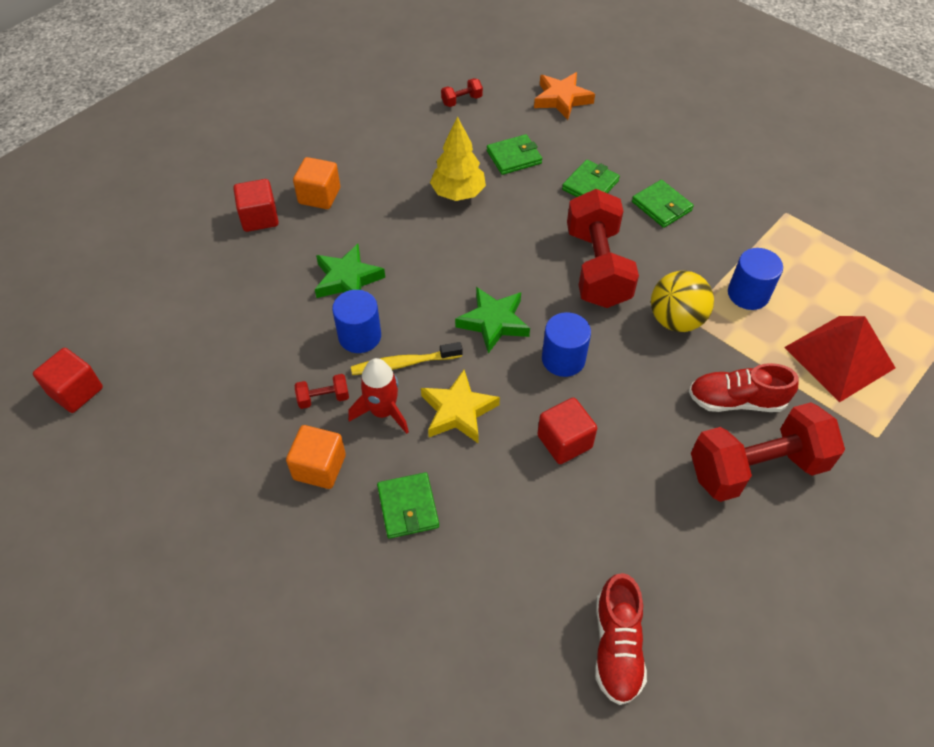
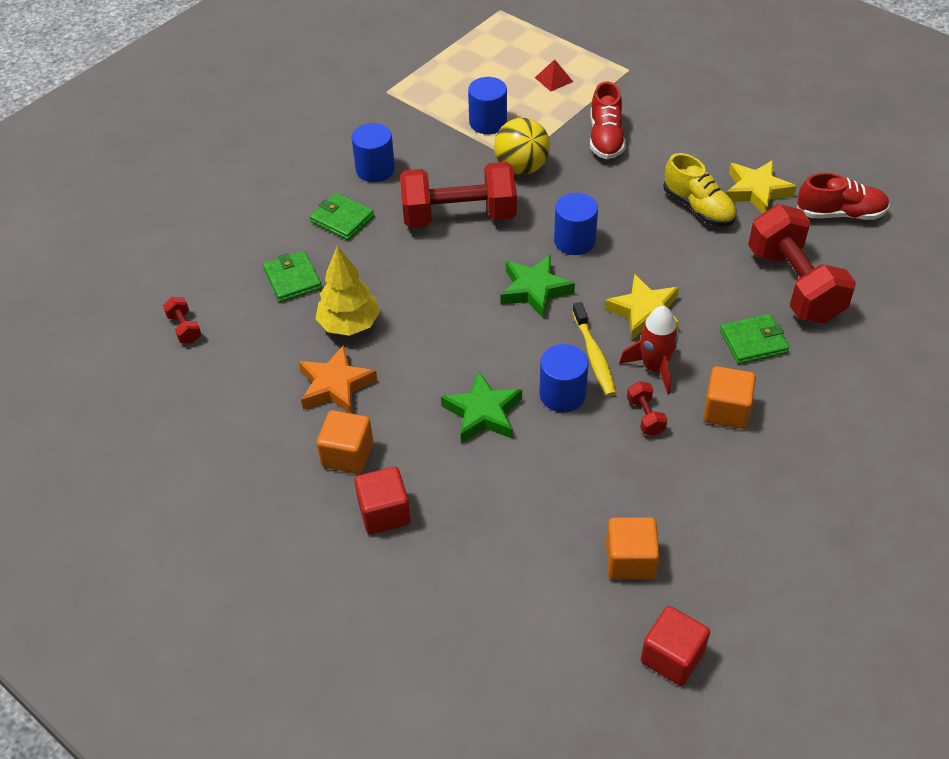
camera: 90 degrees left, 5 degrees down
(172, 371) = (630, 560): none -> orange cube
(562, 99) = (196, 239): orange star -> orange star (335, 385)
(564, 441) = (665, 240): red cube -> none
(620, 482) = (698, 207): none -> yellow shoe
(654, 551) = (756, 191): none -> yellow star
(661, 206) = (375, 169): green wallet -> blue cylinder
(756, 468) = (669, 132): red dumbbell -> red dumbbell (794, 285)
(839, 357) = (554, 79): red pyramid -> red pyramid, size x0.43

